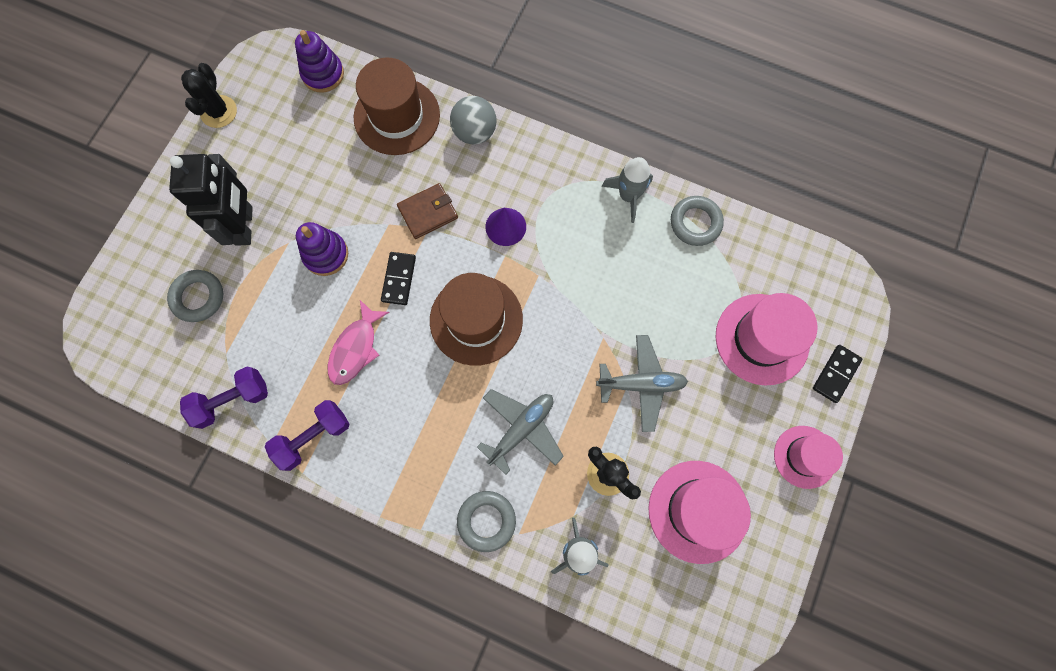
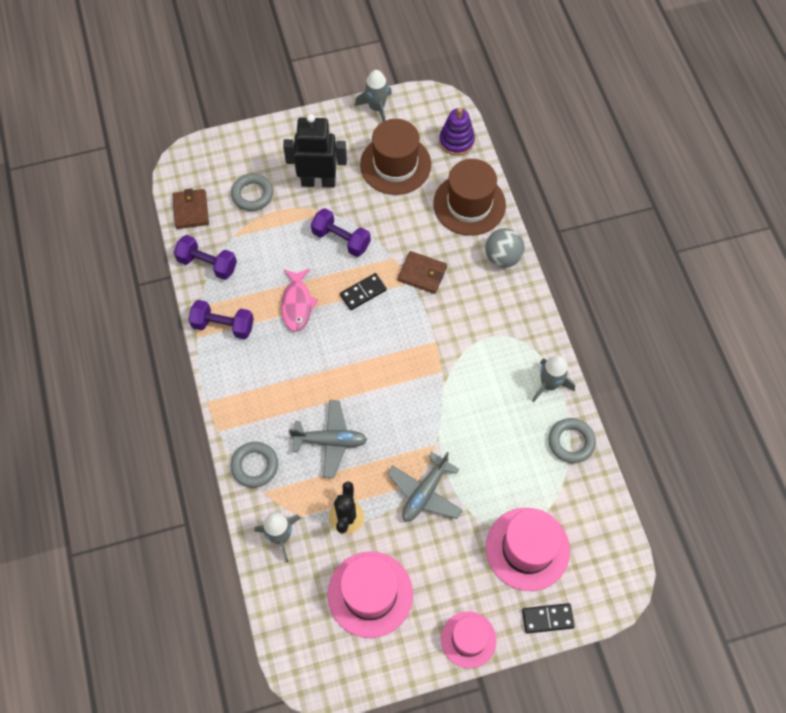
camera: 50 degrees right, 10 degrees down
(157, 370) = (191, 210): none -> brown wallet
(219, 112) = (376, 107): black cactus -> grey rocket
(244, 225) = (318, 181): black robot -> black robot turned 135 degrees counterclockwise
(326, 254) = (341, 239): purple stacking toy -> purple dumbbell
(355, 348) = (297, 304): pink fish -> pink fish turned 75 degrees counterclockwise
(476, 320) = (377, 358): brown hat -> brown hat (395, 164)
(505, 226) = (456, 326): purple cone -> none
(641, 384) = (425, 493): grey plane -> grey plane turned 75 degrees clockwise

